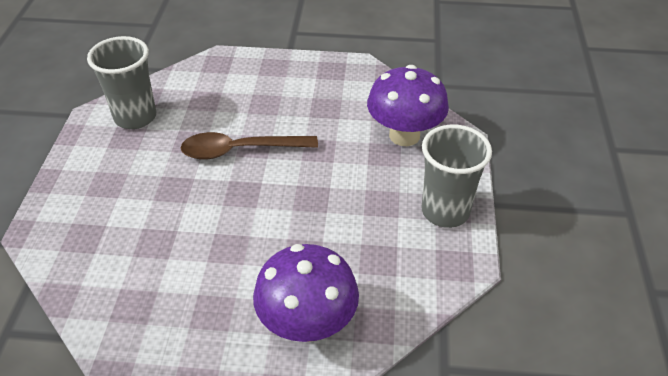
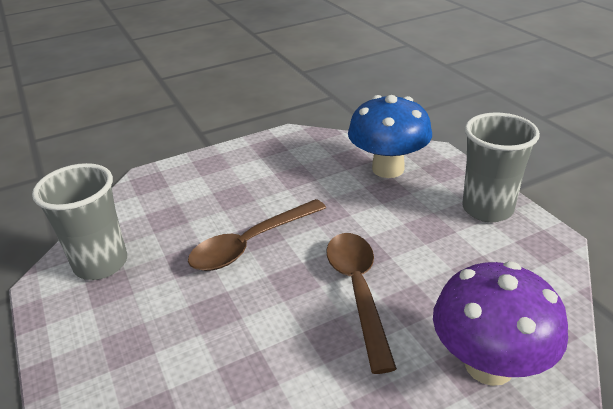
camera: 30 degrees left, 10 degrees down
(276, 225) = (358, 291): none -> brown spoon
(404, 135) = (388, 169): purple mushroom -> blue mushroom

